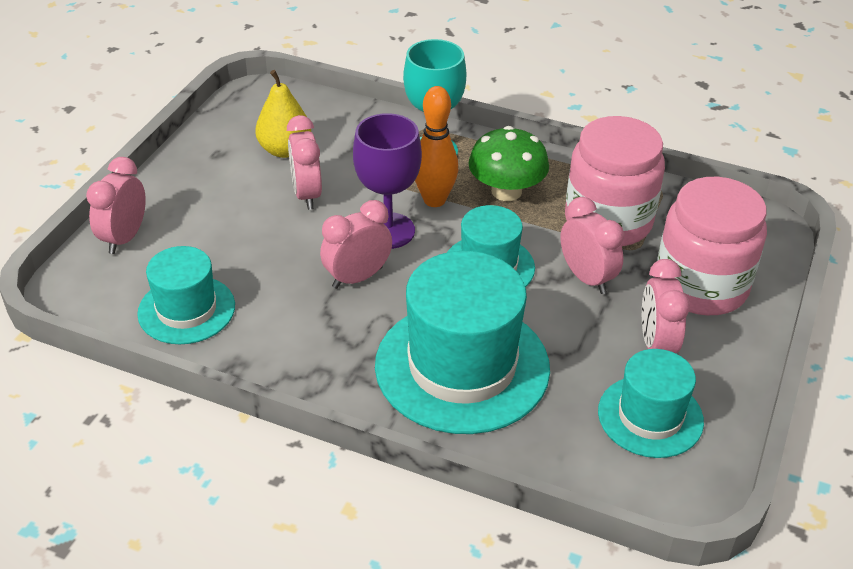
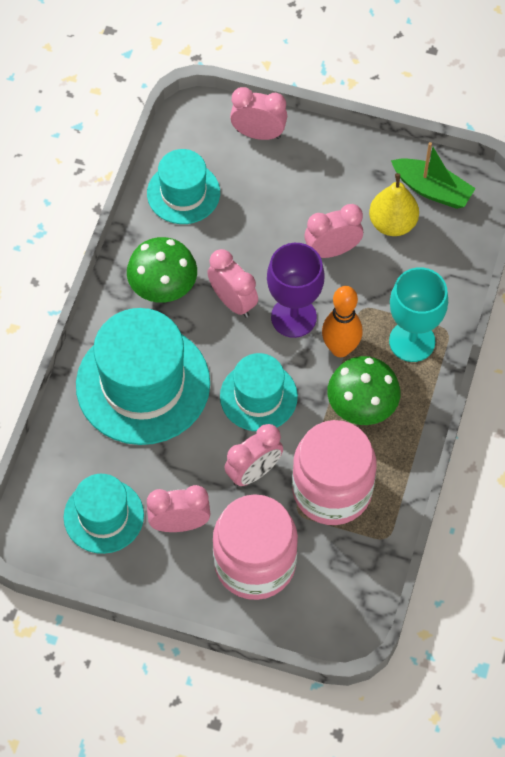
camera: 85 degrees right, 20 degrees up
(251, 120) = (432, 190): none -> green boat
(321, 338) = (163, 286): none -> green mushroom

